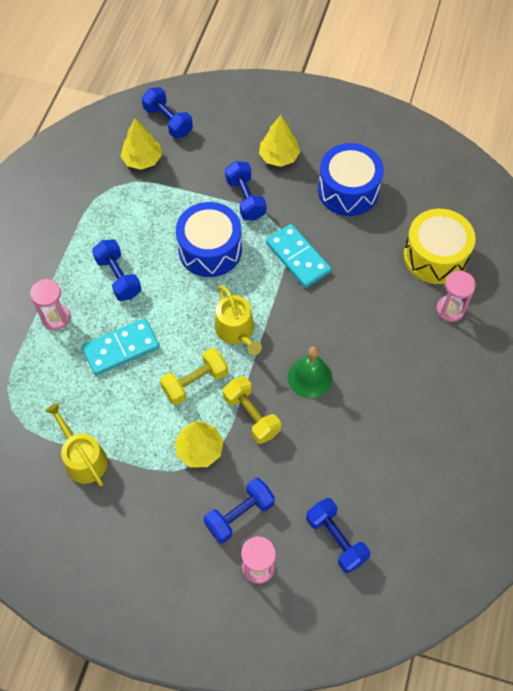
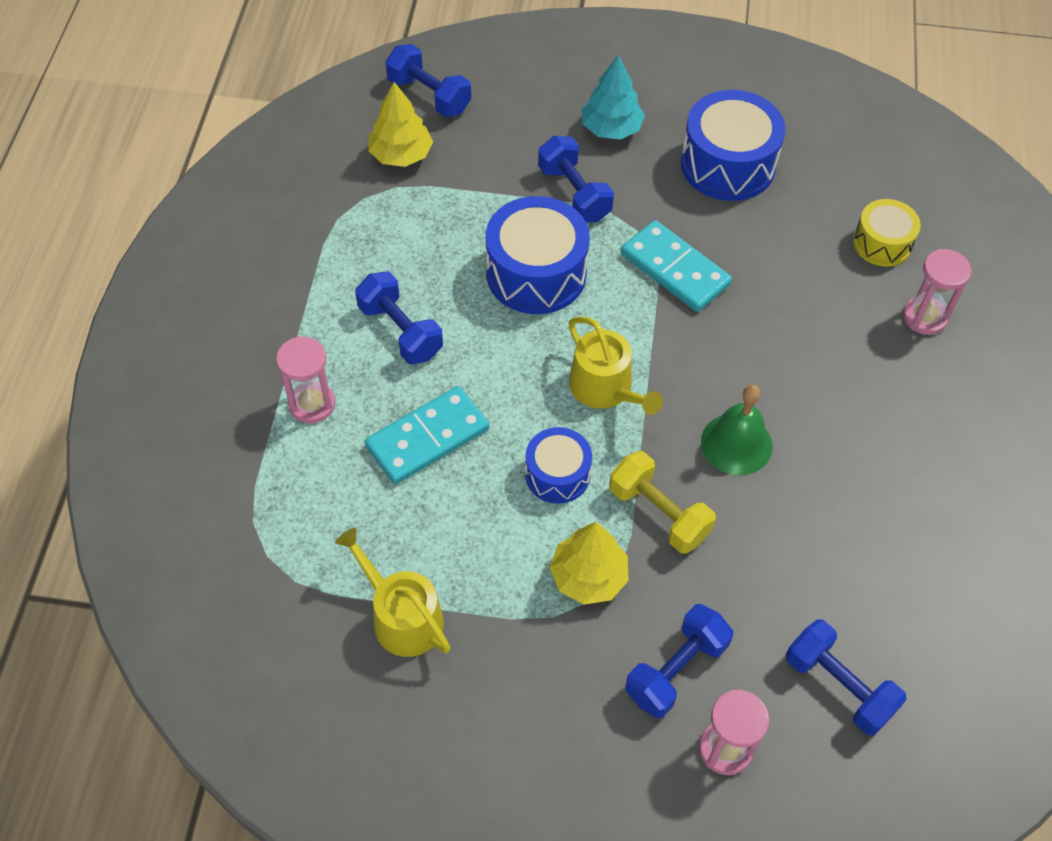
camera: 10 degrees left, 5 degrees down
(195, 382) = (557, 474): yellow dumbbell -> blue drum
(279, 157) = (611, 128): yellow tree -> turquoise tree
(435, 256) = (882, 243): yellow drum -> yellow drum, size x0.59

